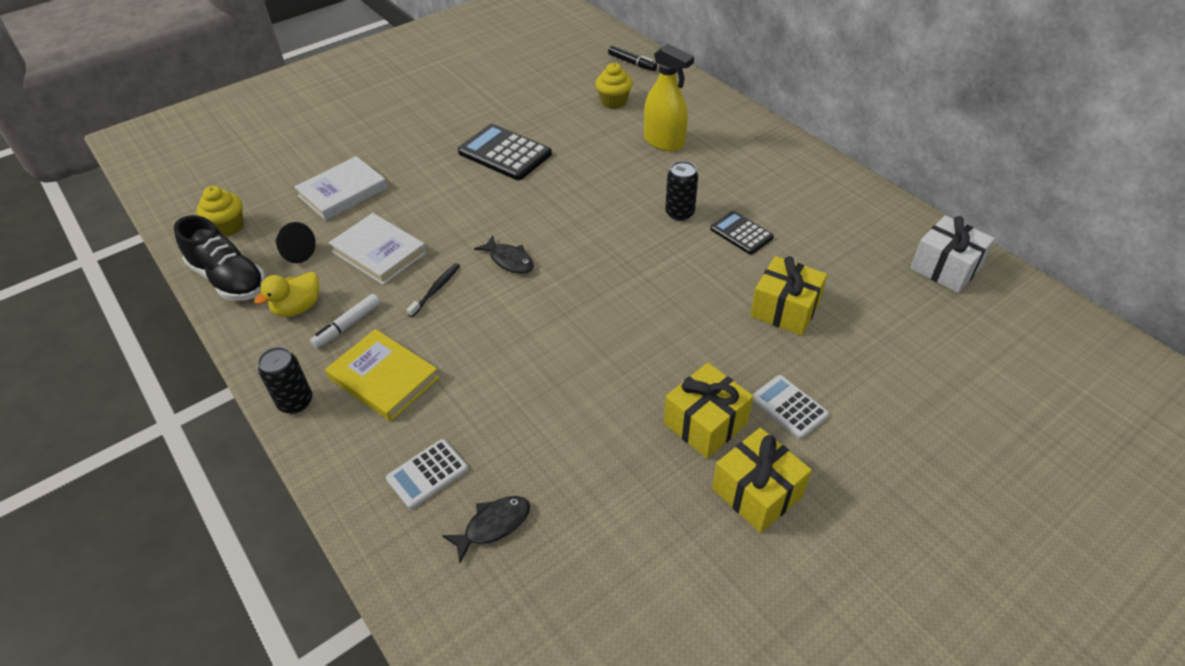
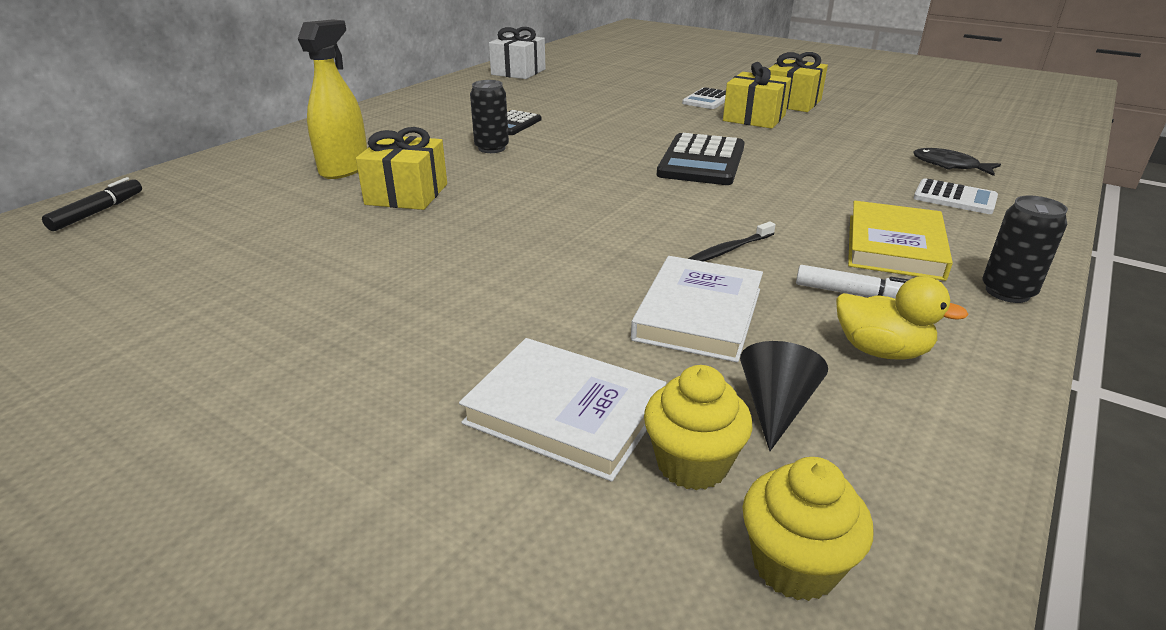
camera: 110 degrees left, 15 degrees down
(229, 279) = (921, 469): black shoe -> none
(436, 290) = (729, 250): black toothbrush -> black toothbrush turned 45 degrees counterclockwise
(505, 153) = (386, 266): black calculator -> black calculator (701, 161)
(509, 260) = (635, 216): black fish -> none
(613, 102) = (228, 209): yellow cupcake -> yellow cupcake (692, 464)
(785, 309) = (605, 106): yellow gift -> yellow gift (407, 194)

